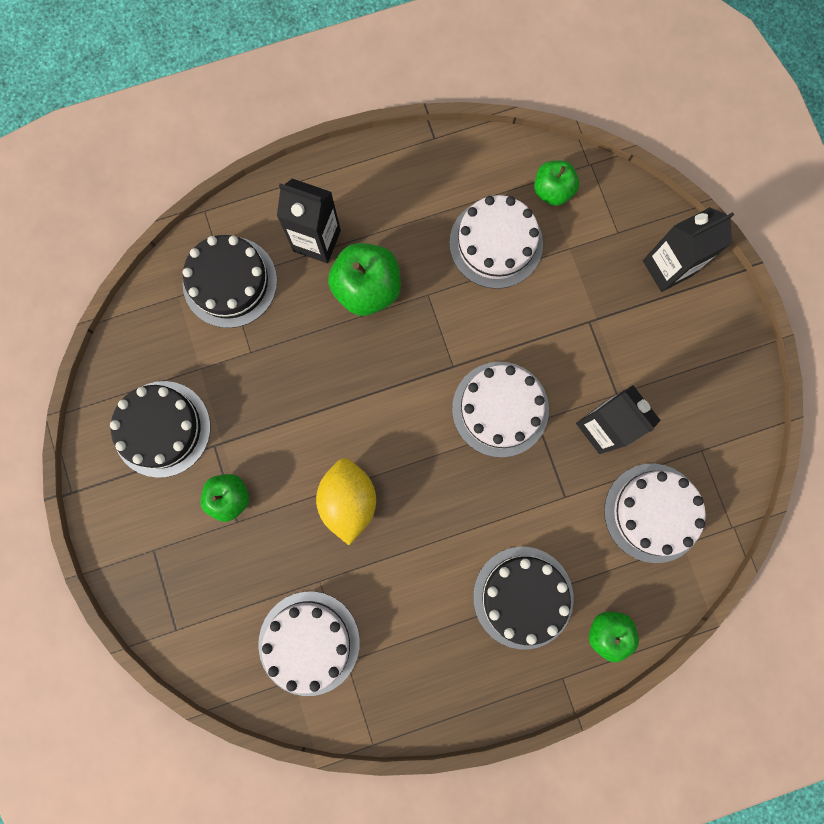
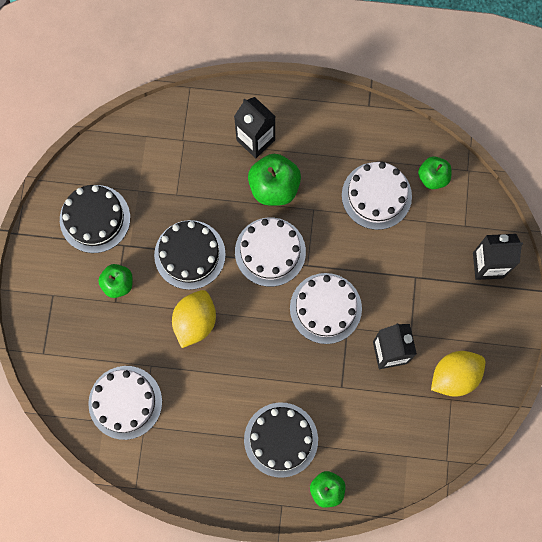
camera: 25 degrees right, 5 degrees down
(230, 282) = (184, 142): black cake -> black cake (189, 254)
(653, 512) = (397, 425): white cake -> white cake (270, 252)
(692, 420) = (454, 376): none -> yellow lemon

